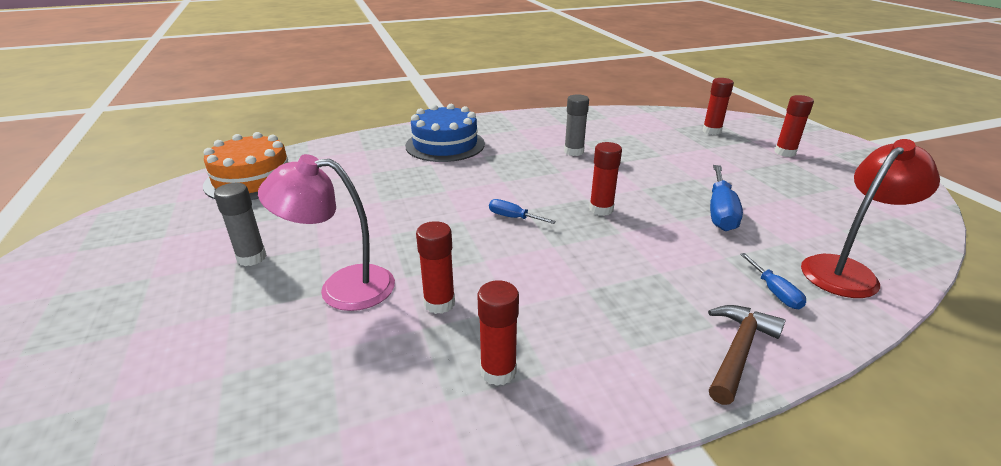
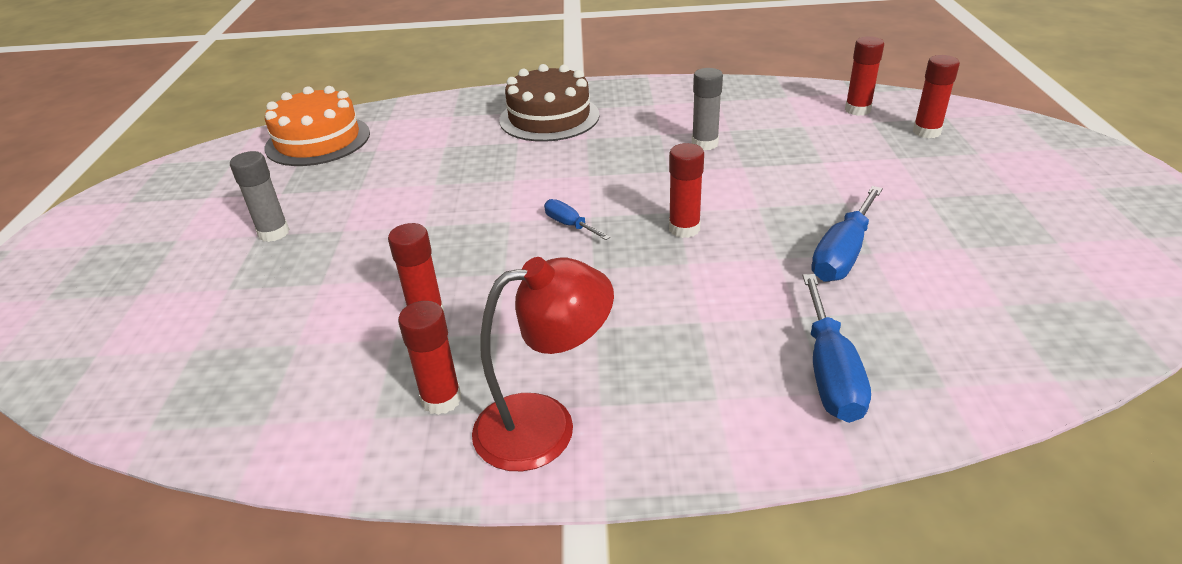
camera: 20 degrees right, 5 degrees up
(342, 287) = (341, 280): pink lamp -> none
(445, 145) = (549, 117): blue cake -> brown cake
(738, 351) = (723, 433): brown hammer -> none
(774, 292) = (830, 372): blue screwdriver -> blue screwdriver, size x1.79
(785, 152) = (1015, 177): red glue stick -> red glue stick (857, 110)
(846, 270) = (957, 362): red lamp -> red lamp (545, 425)

